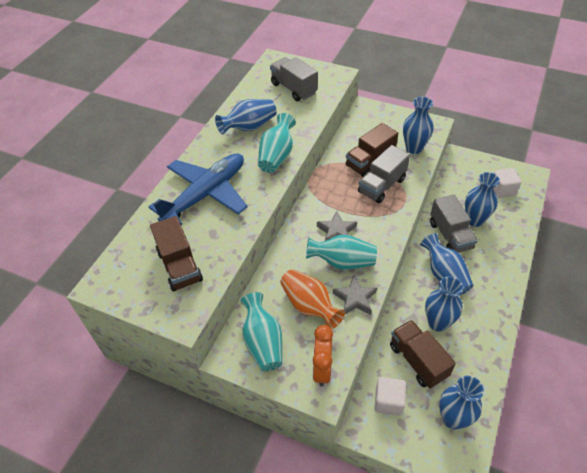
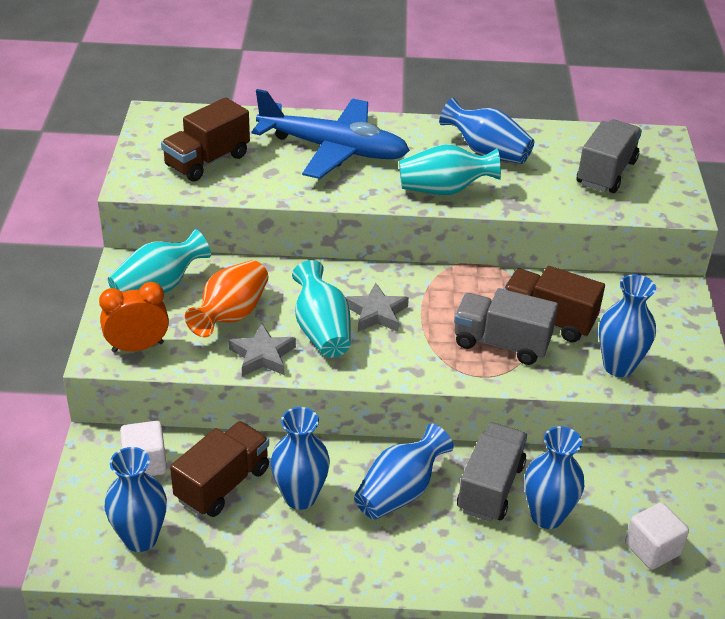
camera: 65 degrees right, 10 degrees down
(450, 235) = (490, 487): grey truck -> grey truck turned 150 degrees clockwise

